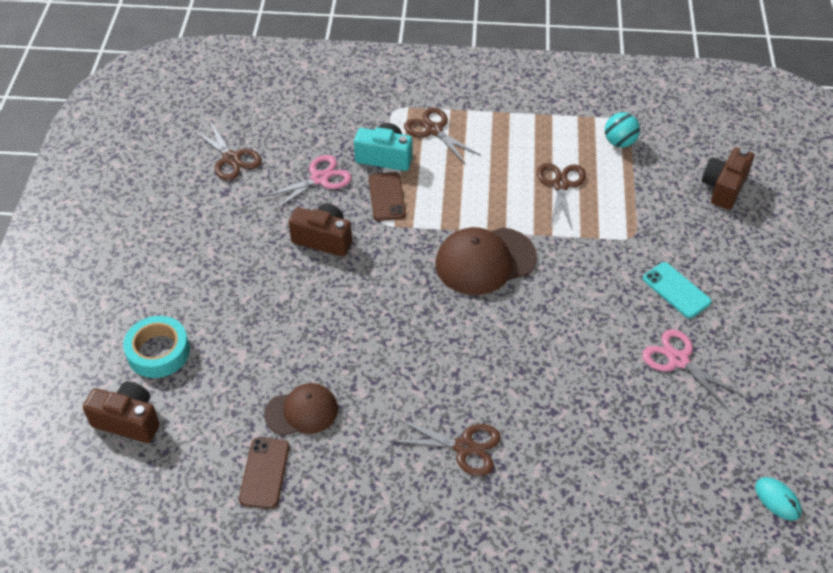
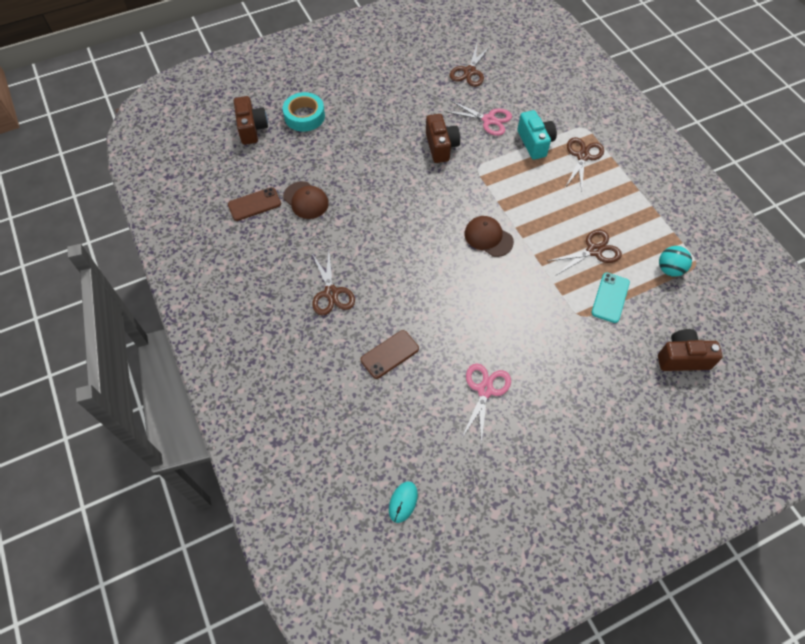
camera: 60 degrees right, 10 degrees up
(386, 196) = (501, 160): brown phone -> brown phone (389, 354)
(485, 261) = (488, 237): brown cap -> brown cap, size x0.64
(676, 290) = (550, 364): turquoise phone -> turquoise phone (610, 297)

